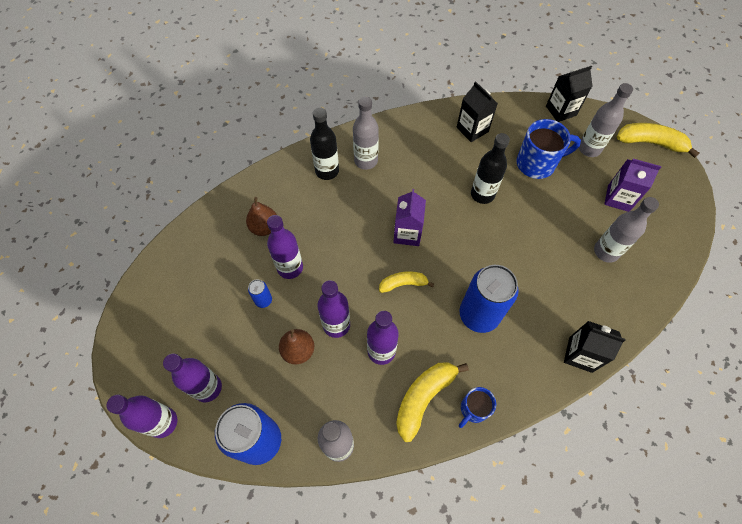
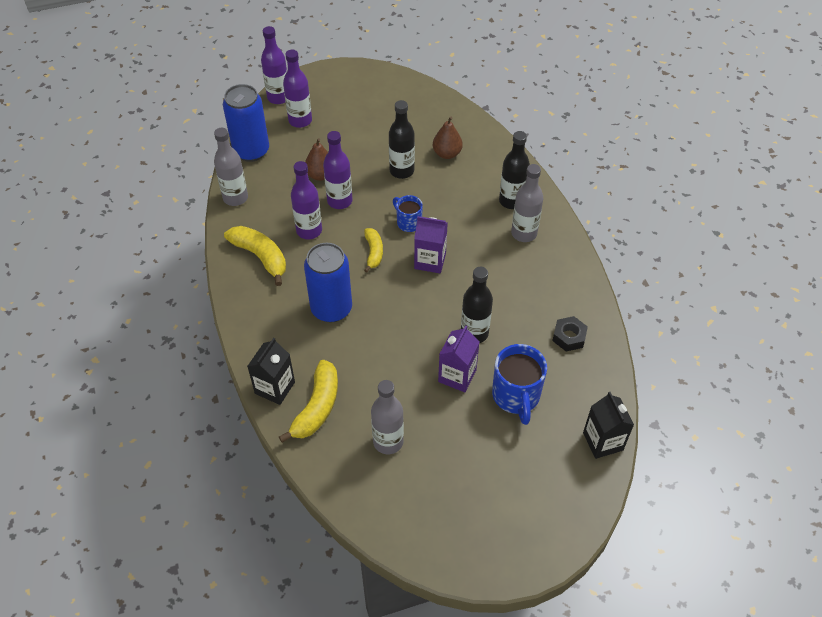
camera: 95 degrees right, 10 degrees down
(263, 300) = (371, 153): blue can -> none
(290, 268) = (402, 171): purple bottle -> black bottle
(472, 129) = (569, 337): black carton -> black nut
(473, 409) = (242, 291): blue mug -> blue mug (408, 222)
(589, 149) = (538, 460): grey bottle -> none
(618, 198) = (460, 475): purple carton -> purple carton (457, 376)
(650, 143) = (548, 541): yellow banana -> yellow banana (317, 407)

